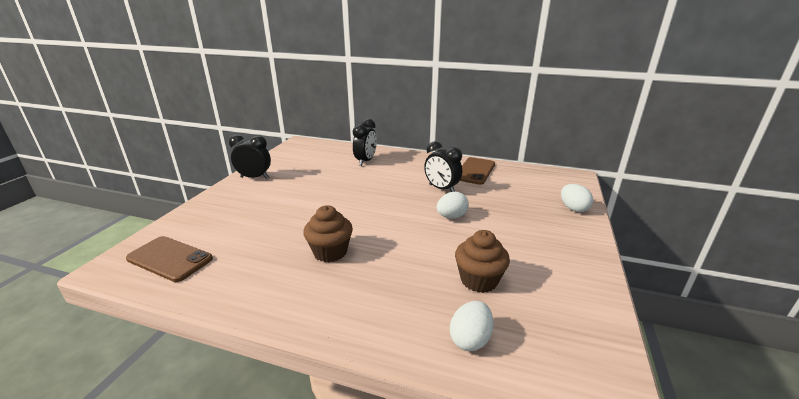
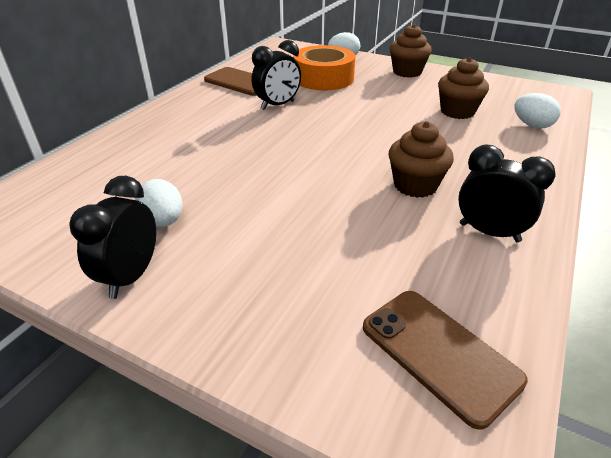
camera: 80 degrees left, 10 degrees up
(169, 259) = (439, 353): brown phone -> brown phone turned 75 degrees counterclockwise
(365, 161) = (149, 148): black clock -> black clock (489, 232)
(451, 217) = (346, 108): white egg -> white egg (163, 221)
(510, 202) = (323, 78): none -> orange tape
(568, 247) = (407, 72): none -> brown cupcake

